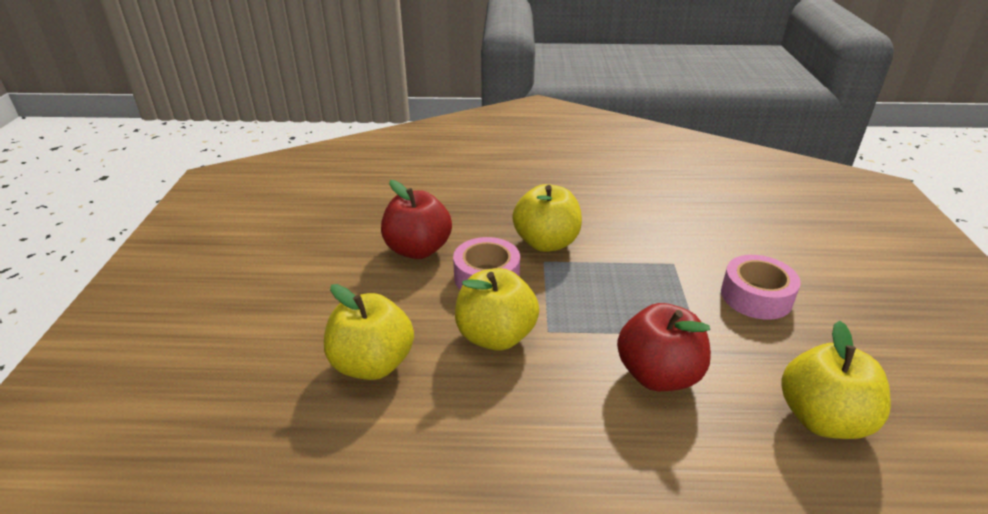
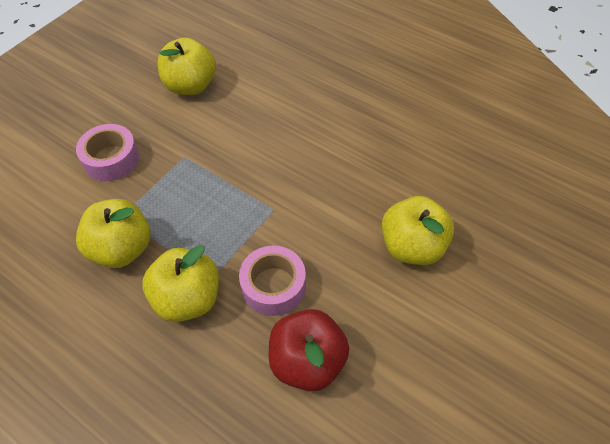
camera: 145 degrees left, 20 degrees up
(495, 336) = (312, 224): yellow apple -> yellow apple (122, 249)
(658, 375) = (240, 145): red apple -> none

